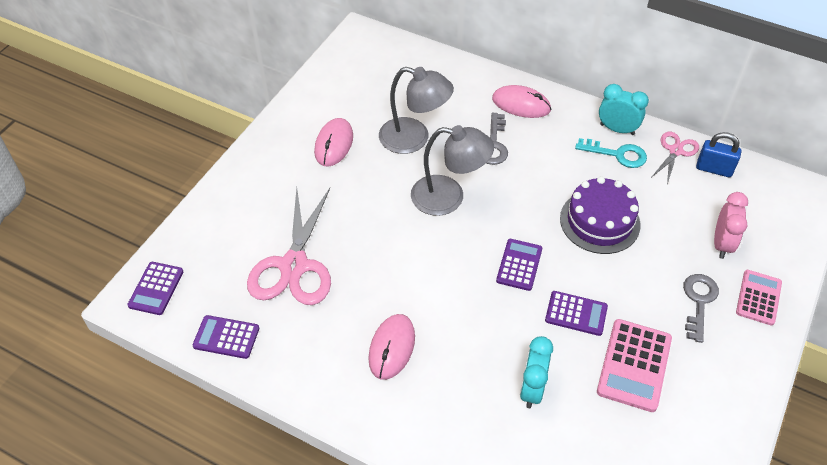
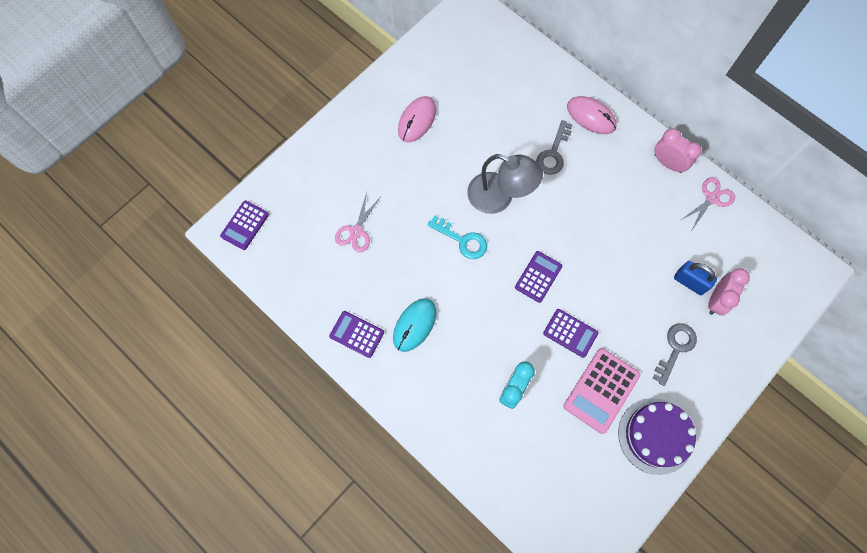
camera: 15 degrees right, 20 degrees up
(226, 337) = (290, 283): purple calculator -> purple calculator (356, 334)
(294, 266) = (356, 231): pink scissors -> pink scissors, size x0.52
(392, 348) = (414, 325): pink mouse -> turquoise mouse
(414, 139) = (486, 131): grey lamp -> none
(599, 221) = (619, 252): purple cake -> purple cake (655, 435)
(617, 129) = (668, 163): turquoise clock -> pink clock
(617, 154) = (658, 189): turquoise key -> turquoise key (462, 240)
(714, 169) = (739, 225): blue padlock -> blue padlock (689, 282)
(758, 297) = (727, 358): pink calculator -> none

